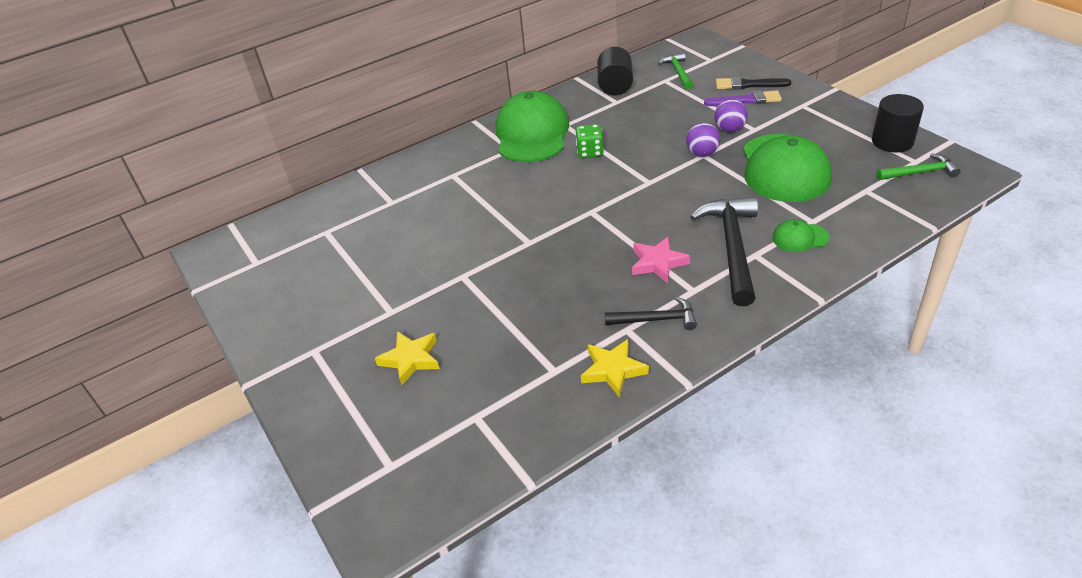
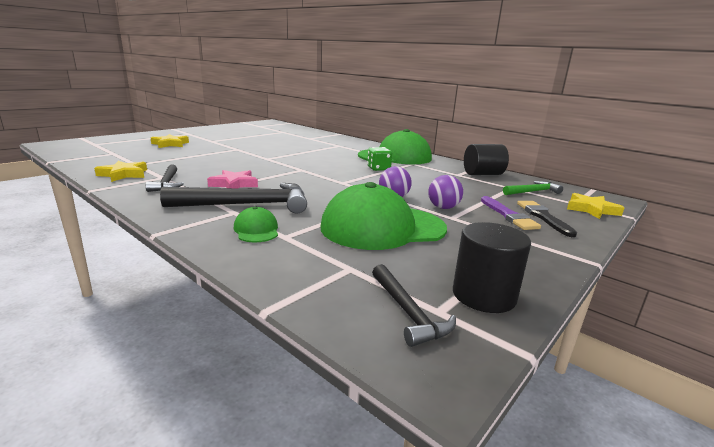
camera: 70 degrees right, 20 degrees down
(727, 57) = (591, 209): none -> yellow star
(920, 172) = (408, 312): green hammer -> black hammer

